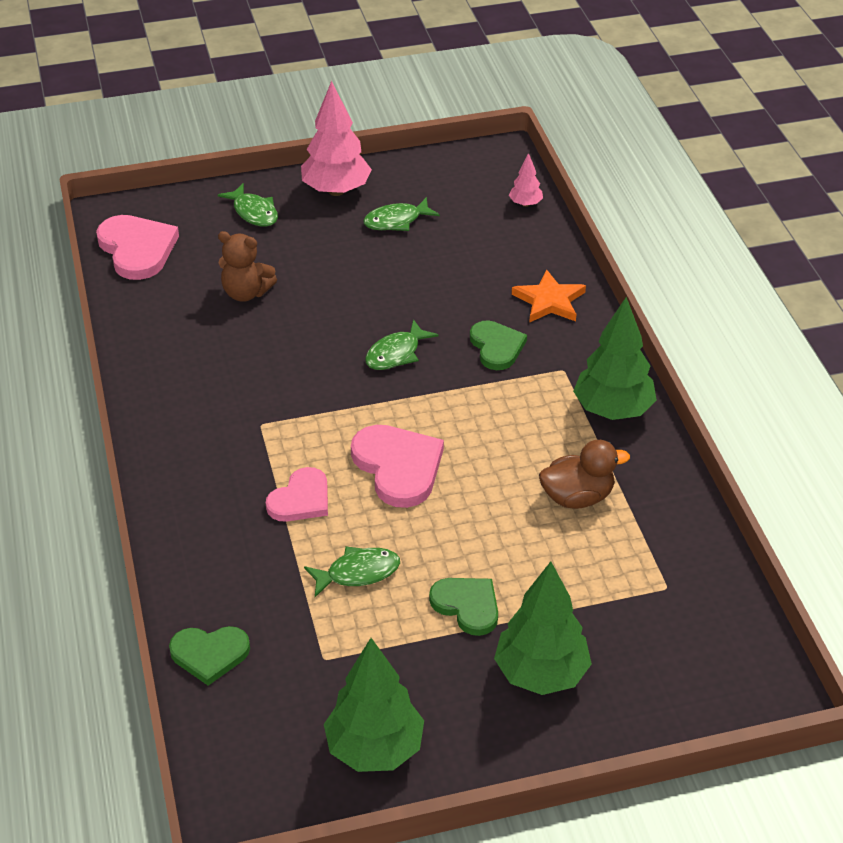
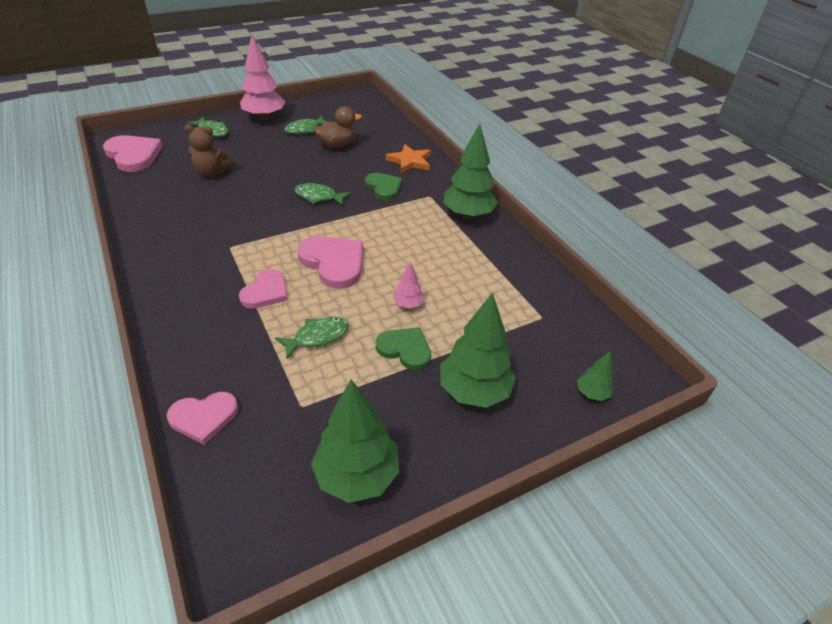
camera: 15 degrees left, 0 degrees up
(209, 654) = (203, 417): green heart -> pink heart
(396, 353) = (319, 197): green fish -> green fish turned 75 degrees clockwise
(525, 204) = (381, 116): pink tree -> pink tree (408, 304)
(577, 497) = (462, 267): brown duck -> brown duck (337, 145)
(695, 700) = (592, 393): none -> green tree

